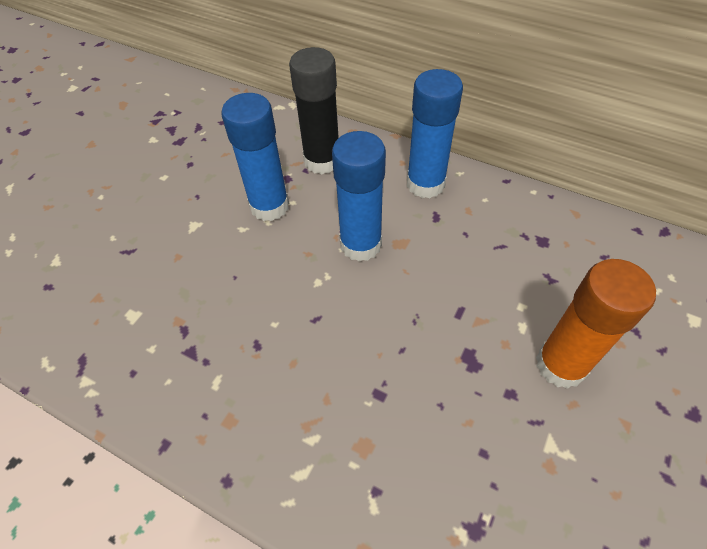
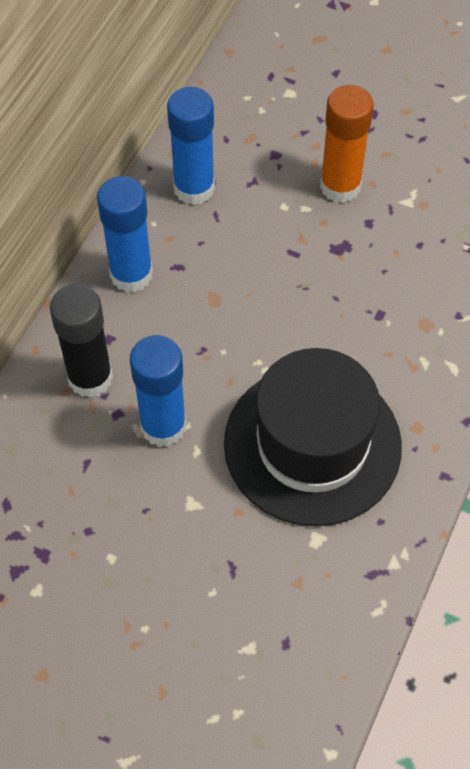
camera: 95 degrees left, 5 degrees up
(229, 316) = (312, 444): none -> black hat
(360, 244) = (217, 333): blue glue stick -> blue glue stick (194, 188)

